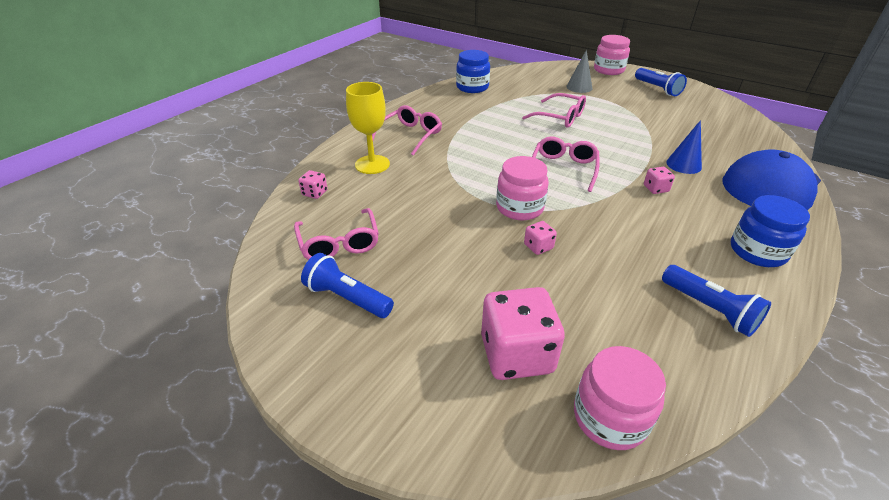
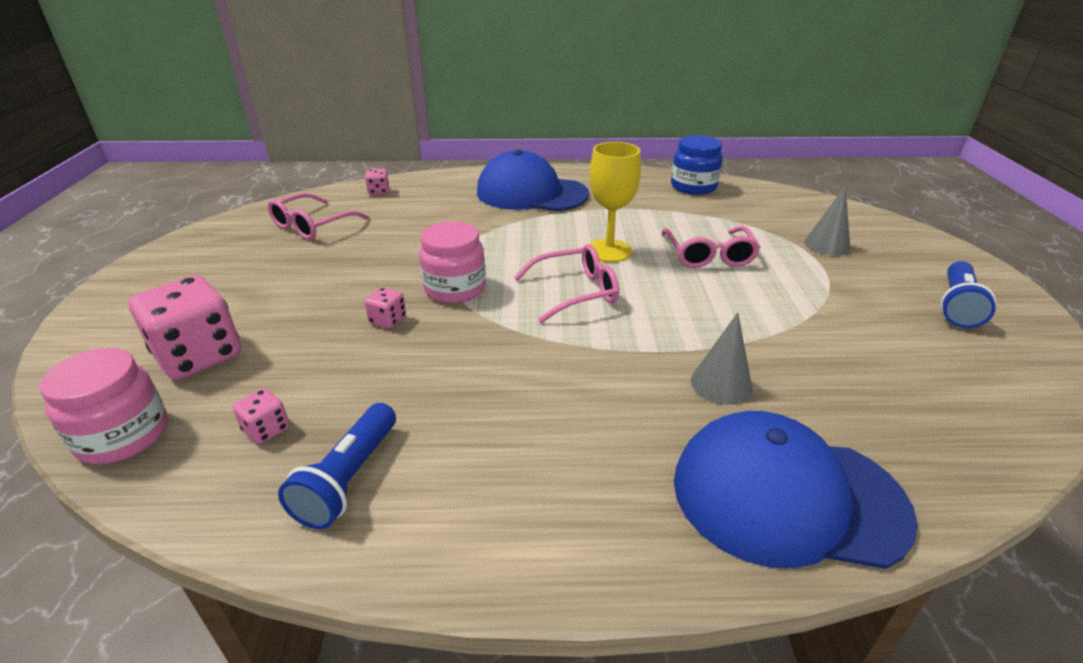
camera: 55 degrees right, 5 degrees down
(347, 298) = (239, 254): blue flashlight -> none
(372, 164) = (453, 196): yellow goblet -> yellow goblet (609, 251)
(410, 135) = (531, 193): pink glasses -> blue cap
(608, 70) = (936, 251): pink jar -> none
(655, 189) = (612, 372): pink dice -> pink dice (266, 429)
(683, 164) = (721, 384): blue cone -> grey cone
(757, 251) = (534, 508): blue jar -> none

